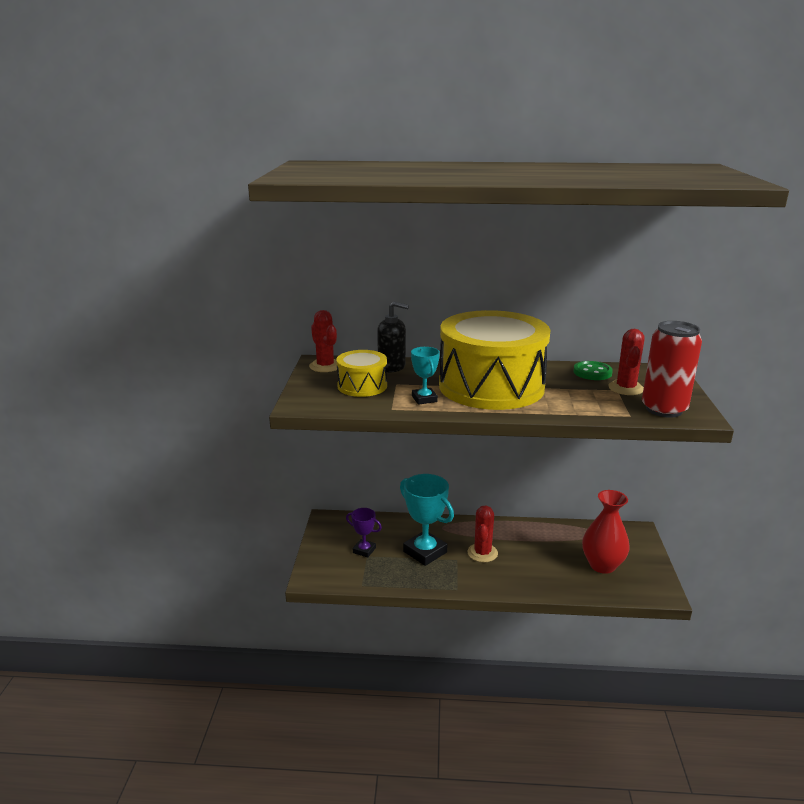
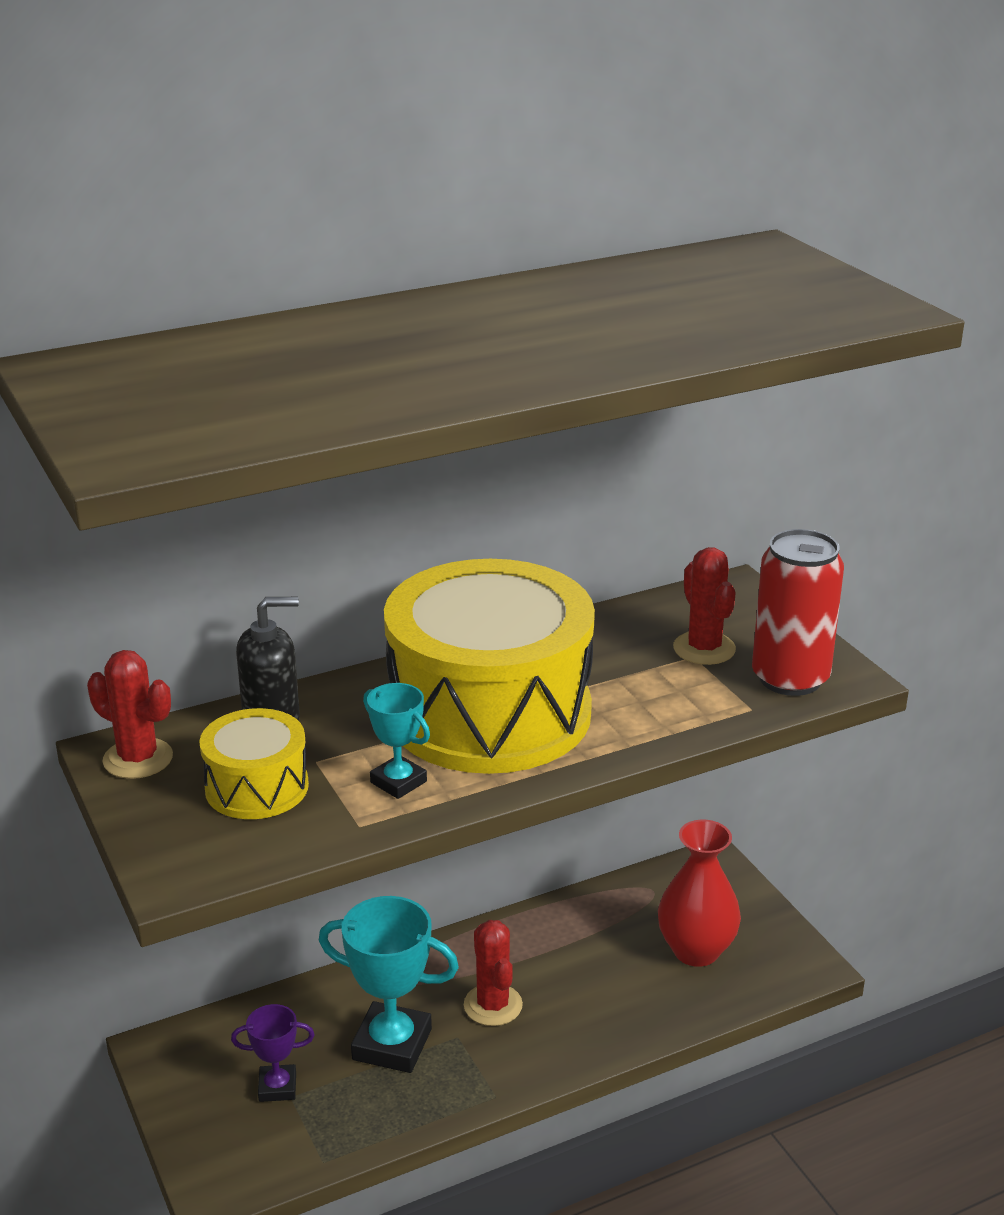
camera: 30 degrees left, 5 degrees up
(592, 372) = (628, 627): green button -> none

